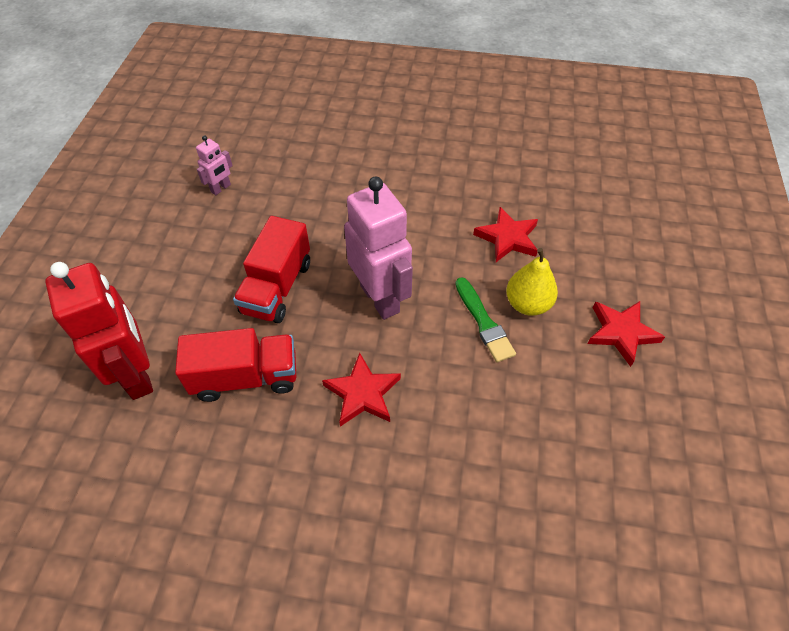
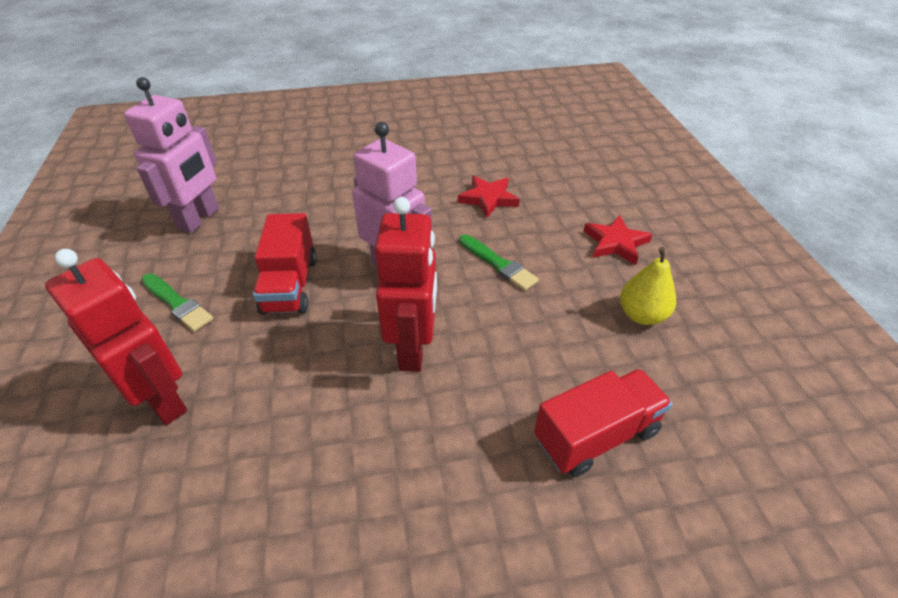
camera: 20 degrees left, 10 degrees down
(175, 278) = (177, 303): none -> green brush
(221, 188) = (199, 219): pink robot -> pink robot, size x2.16
(246, 377) = (287, 369): red truck -> red truck (596, 435)
(363, 393) = (413, 349): red star -> red robot
(527, 304) = (529, 241): yellow pear -> yellow pear (641, 315)

